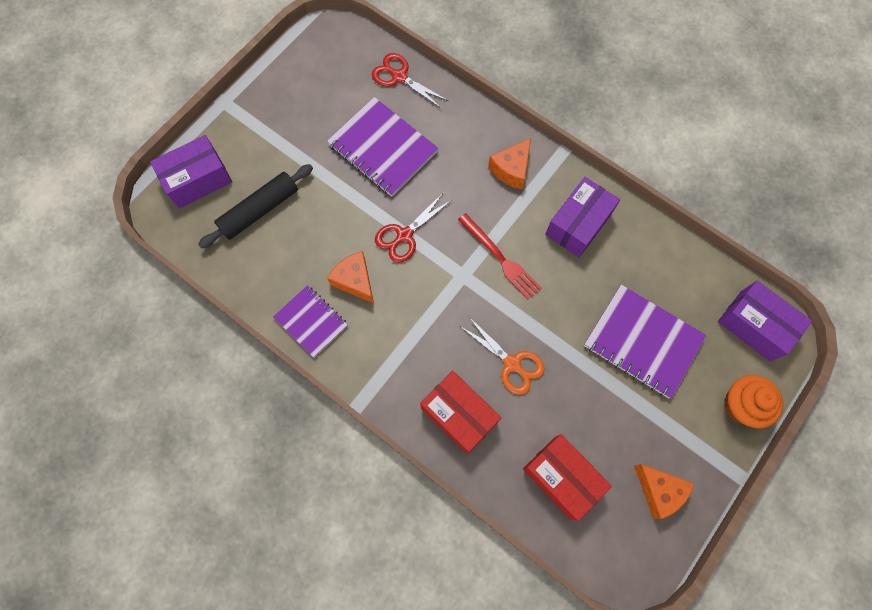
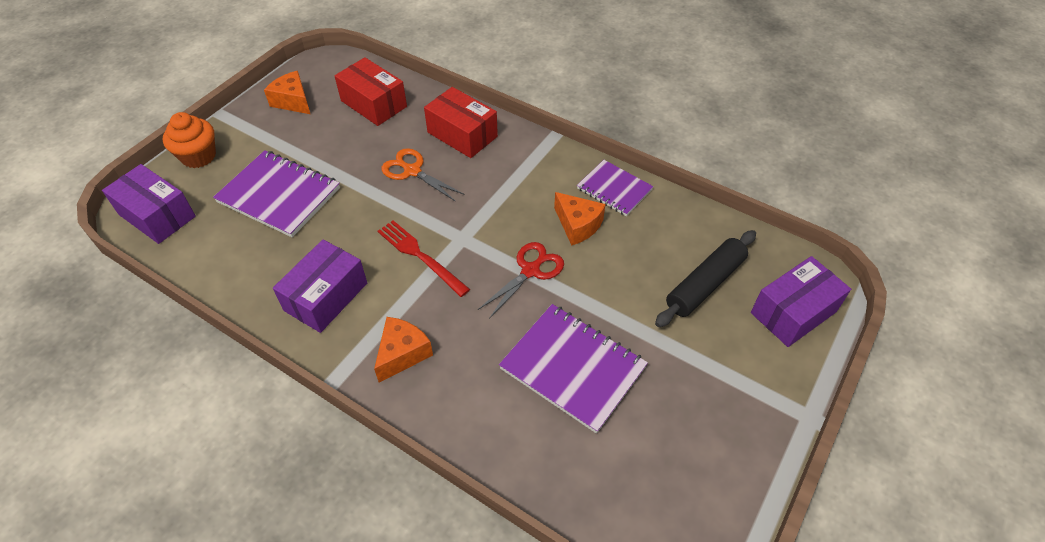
camera: 175 degrees right, 20 degrees down
(399, 77) = (567, 478): red scissors -> none

